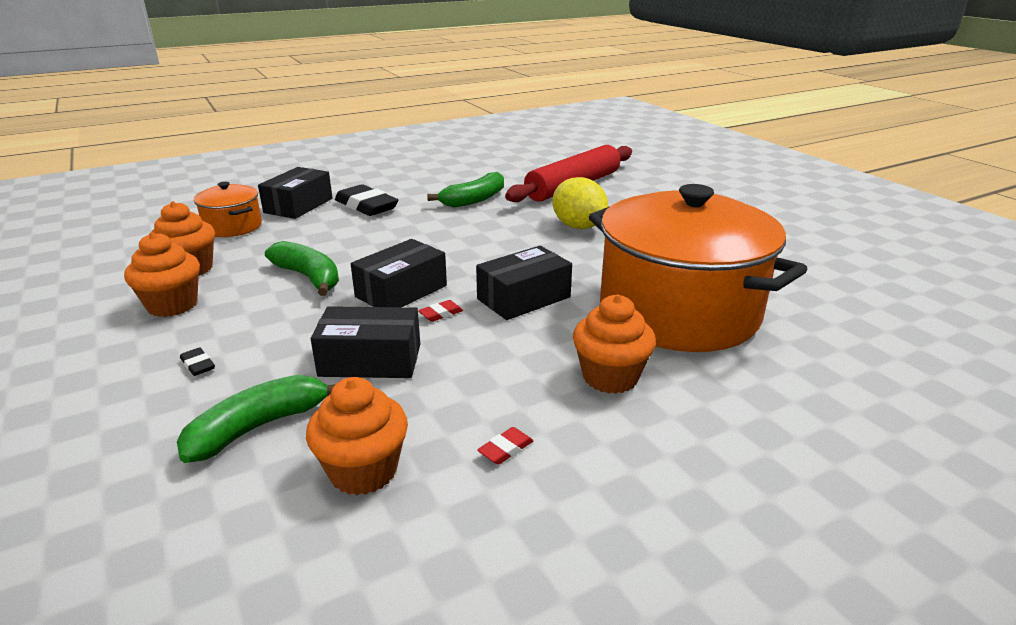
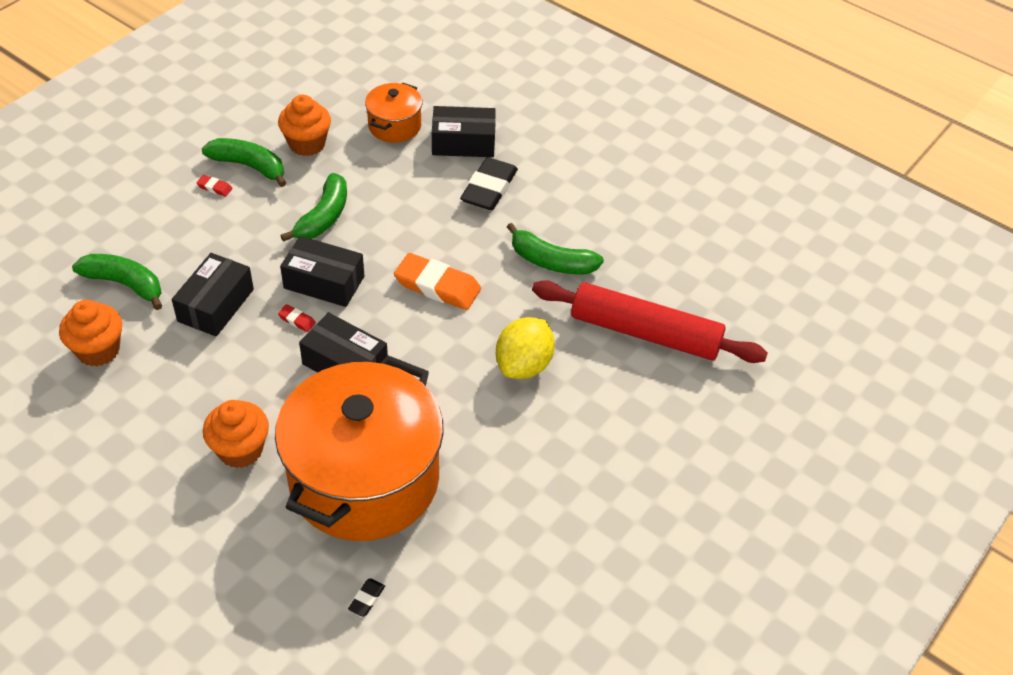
camera: 65 degrees right, 20 degrees up
(172, 305) = (249, 166): orange cupcake -> green banana
(198, 365) = (180, 221): black eraser -> black eraser (367, 599)
(370, 360) = (215, 305): black box -> black box turned 45 degrees clockwise
(459, 242) = (437, 286): none -> orange eraser
(505, 449) = (137, 411): red eraser -> red eraser (214, 187)

